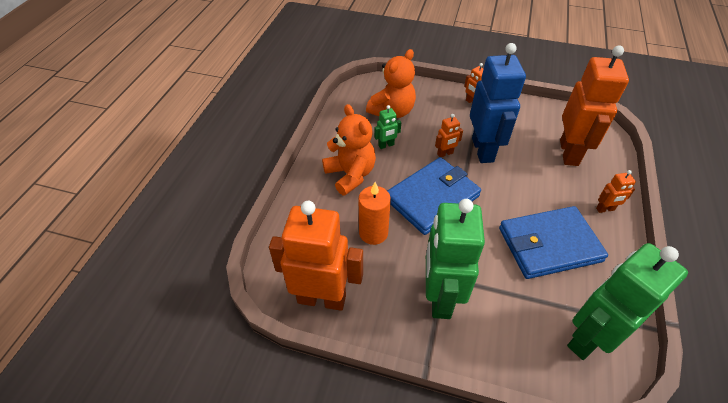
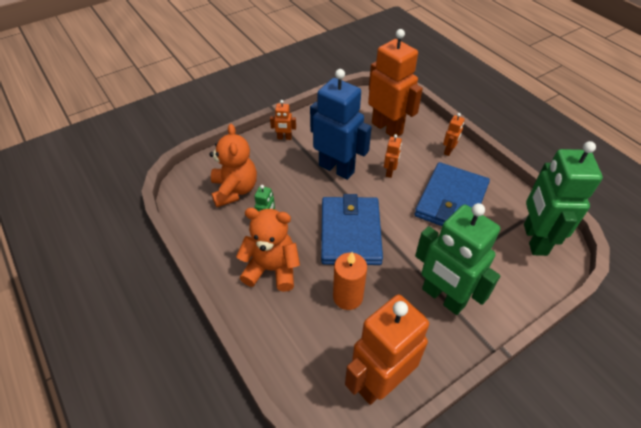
camera: 50 degrees left, 0 degrees up
(445, 154) = (316, 192): orange robot -> orange robot (390, 172)

